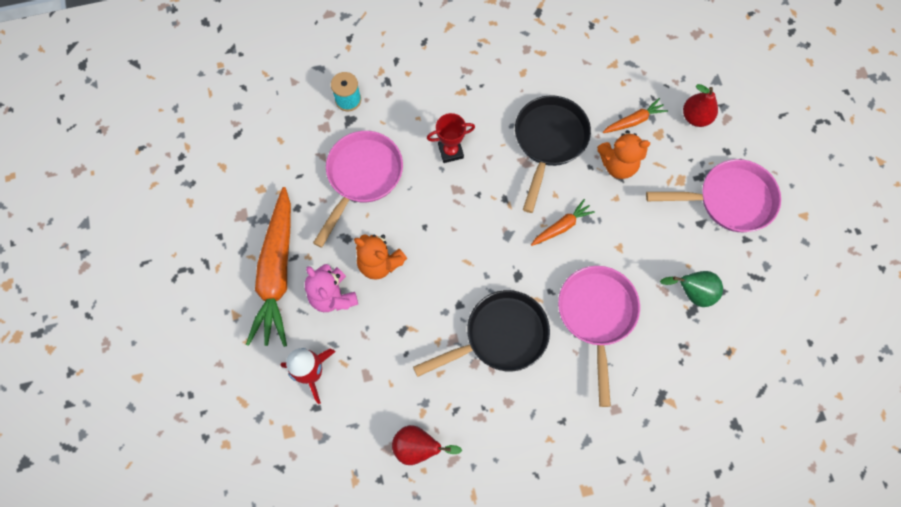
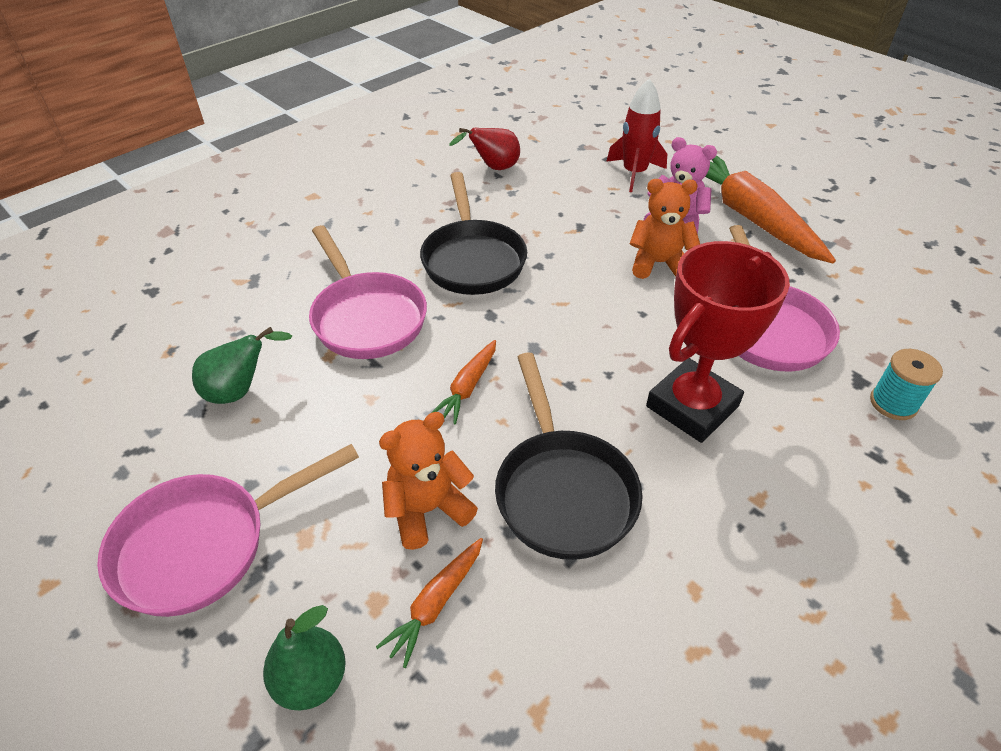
camera: 150 degrees right, 25 degrees down
(450, 151) = (692, 406): red trophy -> red trophy, size x1.86
(500, 336) = (472, 259): black pan -> black pan turned 45 degrees counterclockwise
(695, 117) = (311, 680): red pear -> green pear

